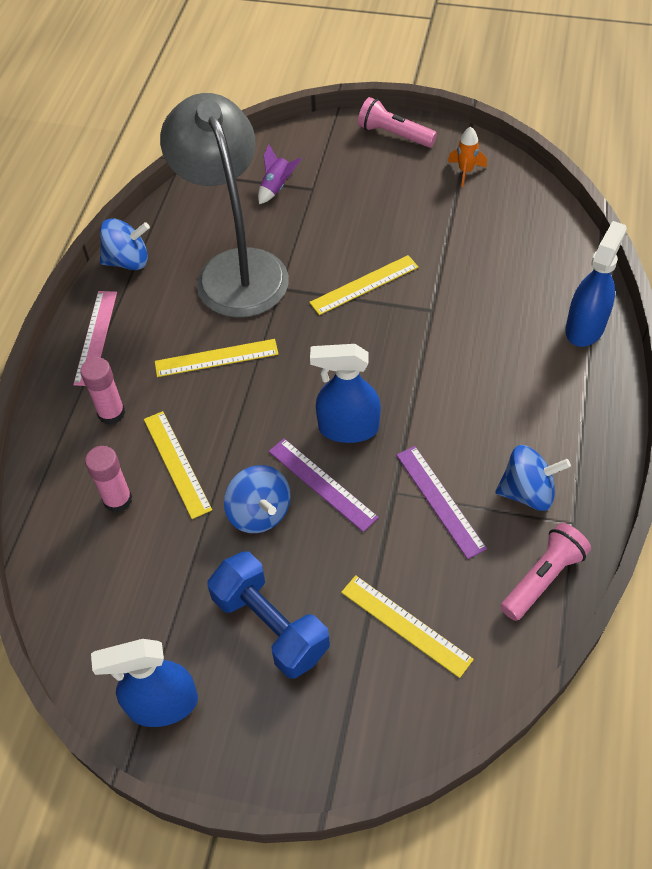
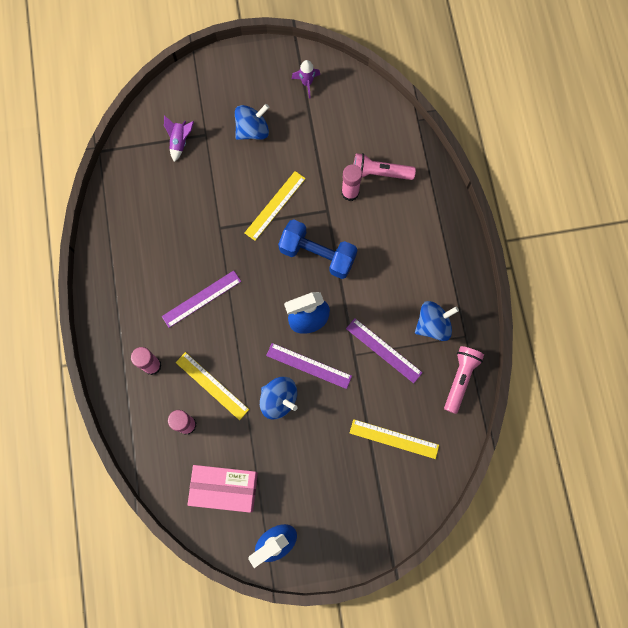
camera: 25 degrees left, 20 degrees up
(96, 337) = (112, 312): pink ruler -> none
(125, 601) = (224, 488): none -> pink box
(128, 261) = (103, 242): blue spinning top -> blue spinning top (252, 130)
(216, 358) = (201, 299): yellow ruler -> purple ruler
(235, 268) = (182, 222): grey lamp -> none
(270, 625) = (317, 470): blue dumbbell -> blue dumbbell (317, 255)
(394, 135) = (244, 65): pink flashlight -> pink flashlight (380, 173)
(465, 171) = (307, 83): orange rocket -> purple rocket
(472, 299) = (350, 192): none -> pink glue stick
(585, 327) = (429, 190): blue spray bottle -> none

